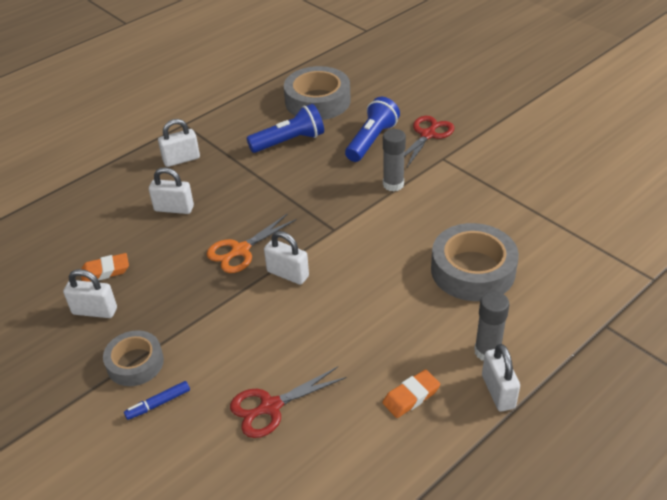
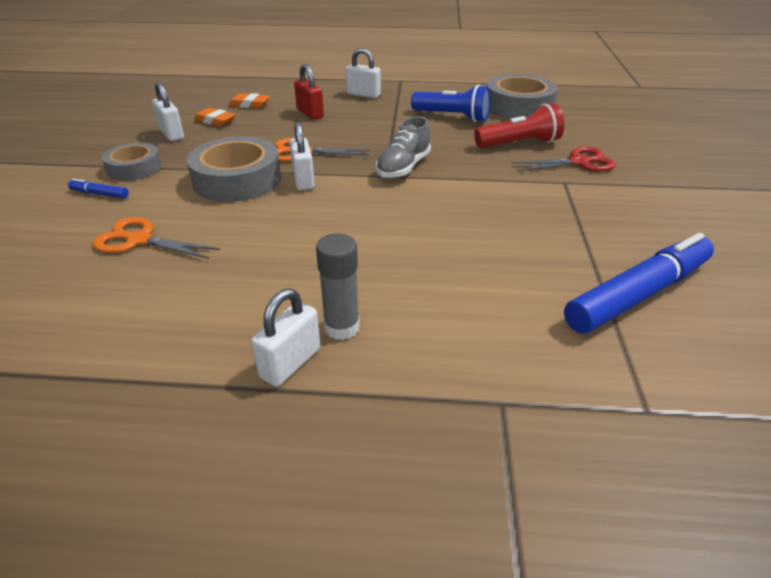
camera: 45 degrees right, 5 degrees down
(174, 208) = (310, 113): white padlock -> red padlock
(270, 407) = (139, 240): red scissors -> orange scissors
(334, 214) = (403, 167): none -> grey shoe
(371, 140) = (519, 144): blue flashlight -> red flashlight
(393, 184) = (485, 175): grey glue stick -> none
(411, 396) = (224, 307): orange eraser -> orange eraser (249, 104)
(473, 270) = (445, 265): grey tape -> grey tape (237, 179)
(576, 216) = (638, 294): none -> blue marker

